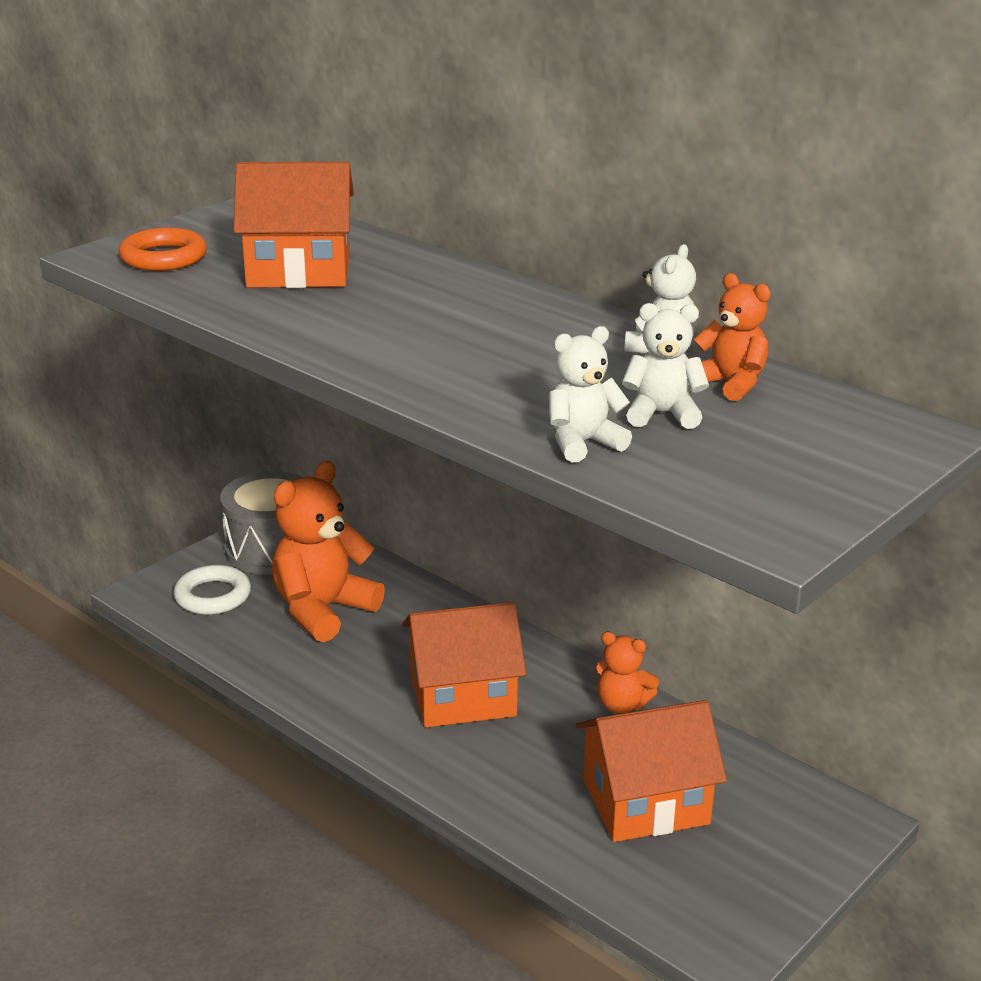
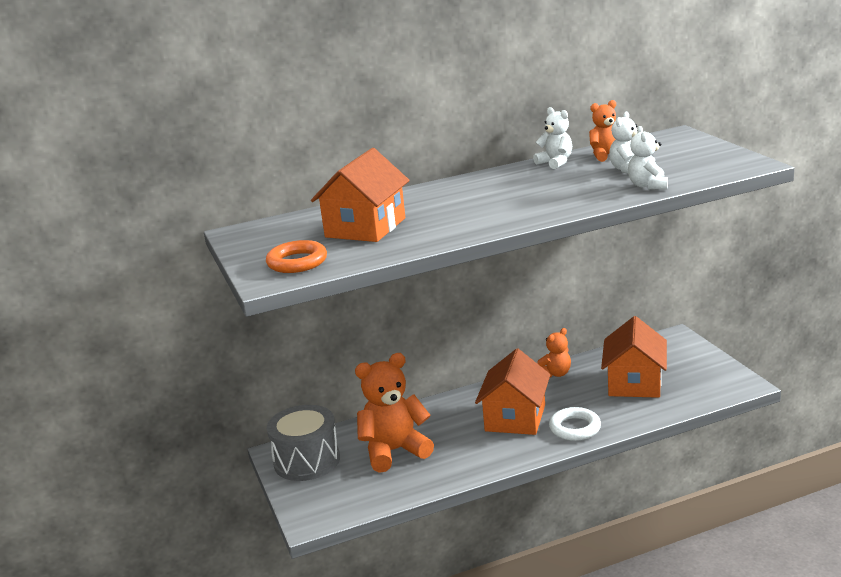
camera: 60 degrees left, 5 degrees down
(213, 596) = (341, 492): white ring -> white ring (575, 428)
(323, 610) = (394, 451): orange teddy bear -> orange teddy bear turned 90 degrees clockwise

